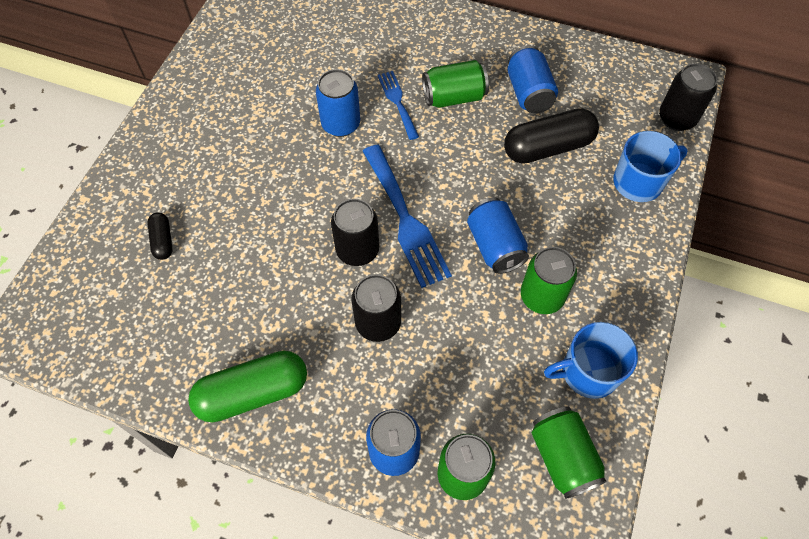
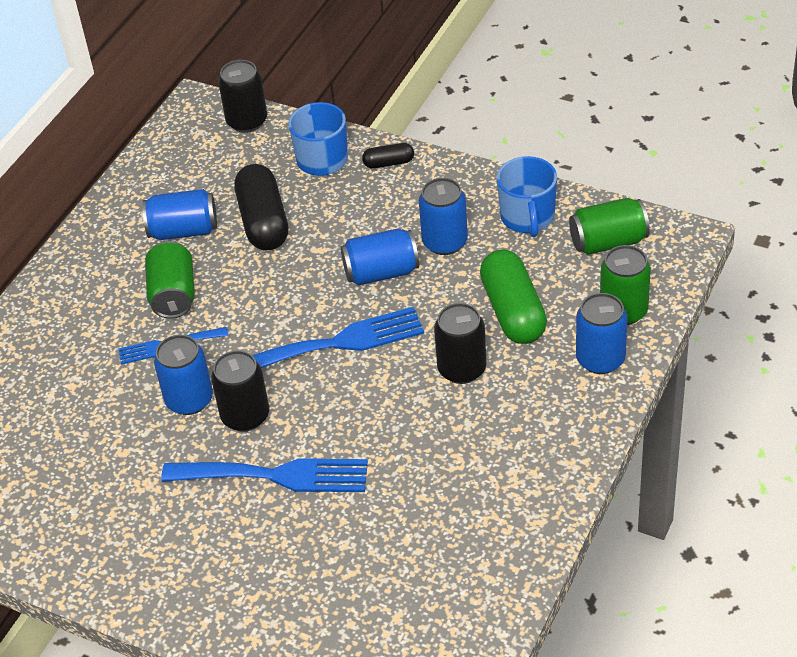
camera: 80 degrees left, 15 degrees down
(163, 240) = (330, 571): black capsule -> black capsule (388, 163)
(253, 393) = (534, 473): green capsule -> green capsule (513, 311)
(261, 192) = (276, 475): none -> blue fork
(357, 250) = (370, 385): black can -> black can (245, 416)
(542, 296) = (445, 242): green can -> blue can

